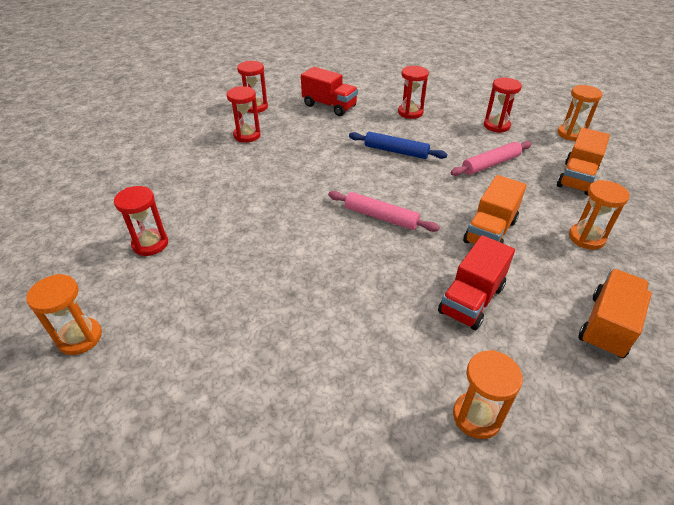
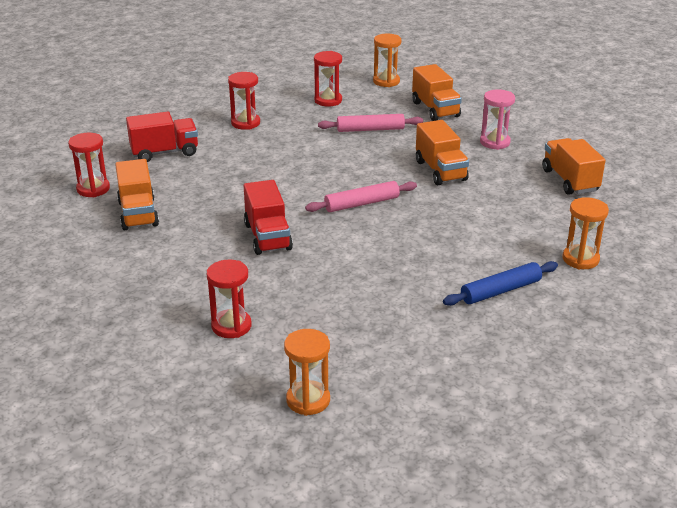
camera: 50 degrees left, 10 degrees down
(247, 135) = (138, 214): red hourglass -> orange truck
(396, 151) = (289, 157): blue rolling pin -> blue rolling pin (500, 291)
(471, 299) = (492, 212): red truck -> red truck (268, 237)
(490, 164) = (370, 129): pink rolling pin -> pink rolling pin turned 75 degrees clockwise
(586, 238) = (495, 142): orange hourglass -> pink hourglass

